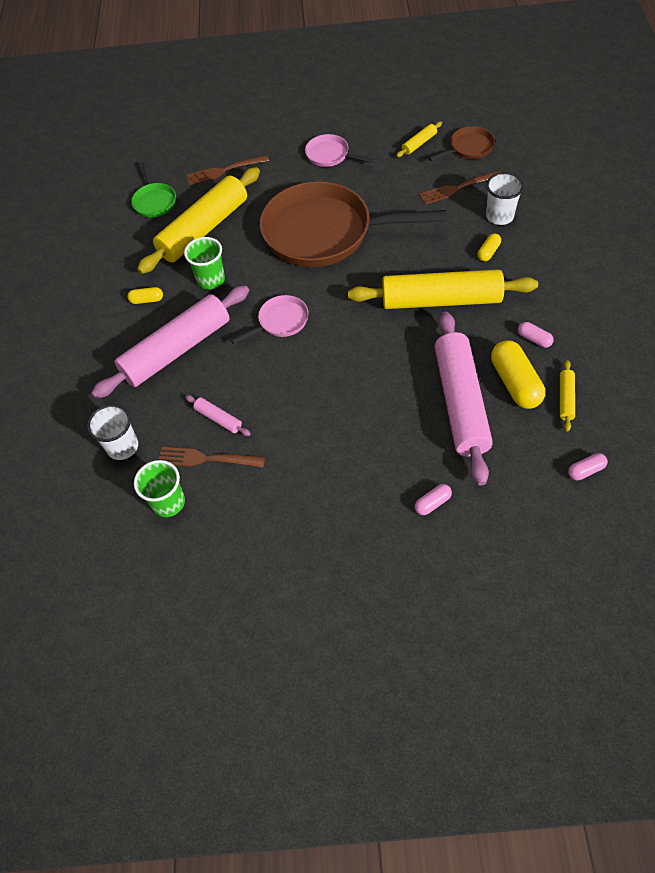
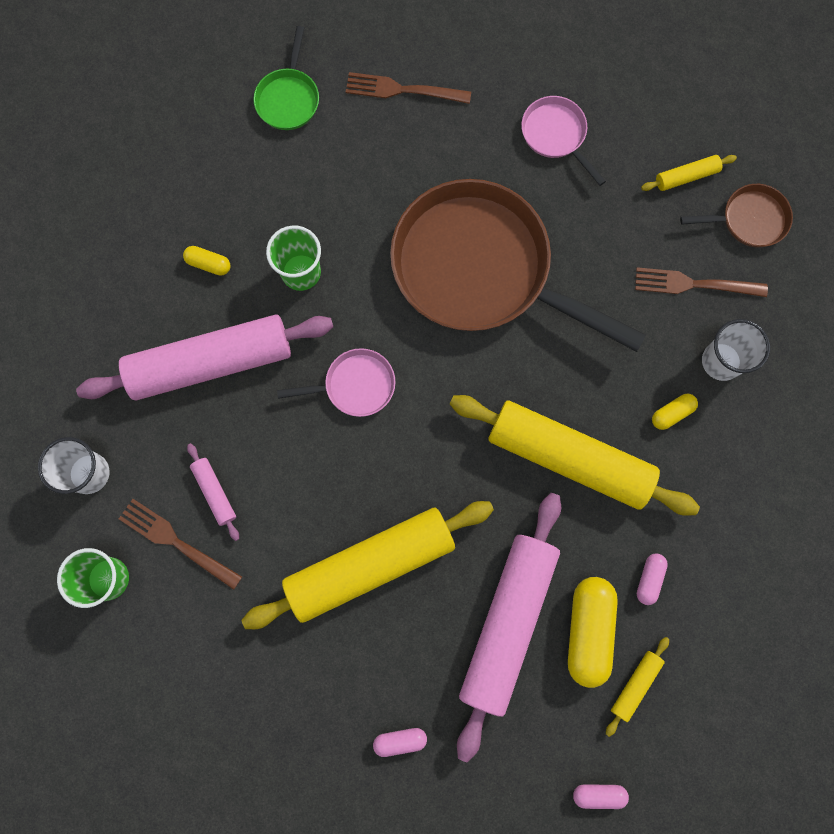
camera: 20 degrees right, 20 degrees up
(203, 229) = (330, 181): yellow rolling pin -> yellow rolling pin (370, 564)
(534, 339) = (649, 579): pink capsule -> pink capsule turned 45 degrees clockwise

